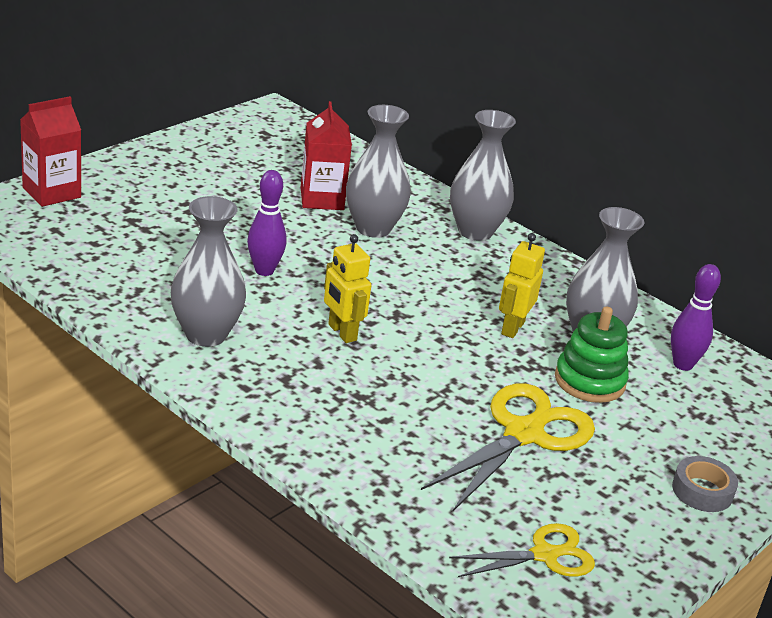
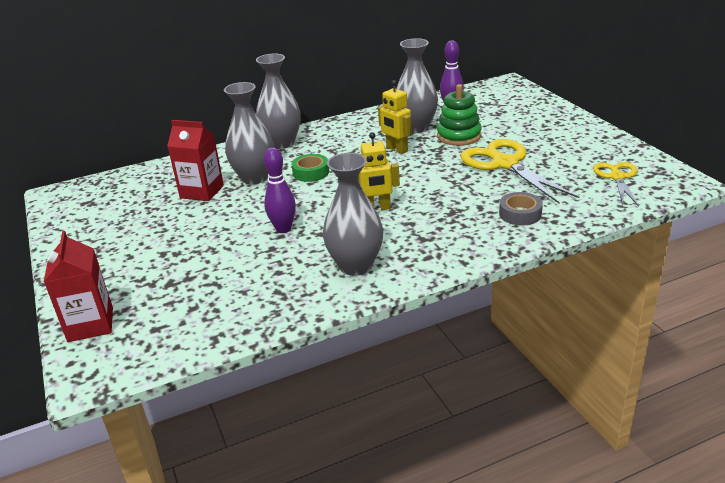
camera: 60 degrees left, 0 degrees up
(408, 267) = (311, 172): none -> green tape
(702, 491) = (564, 124): grey tape -> grey tape (520, 214)

